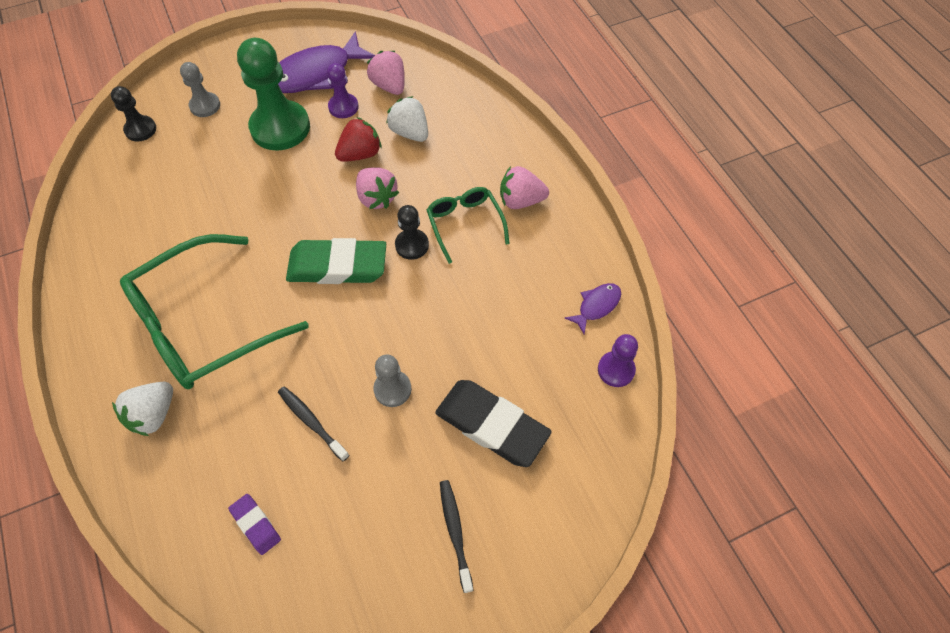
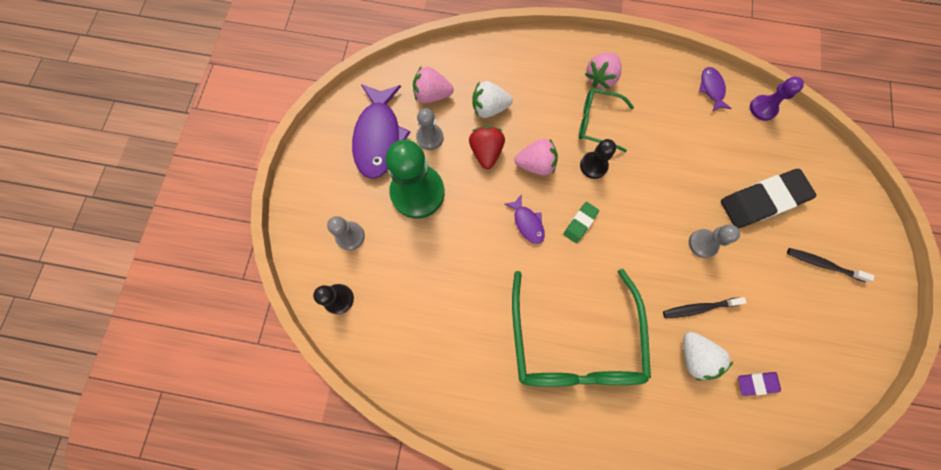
camera: 55 degrees left, 15 degrees up
(153, 415) = (632, 413): white strawberry -> white strawberry (694, 356)
(307, 223) = (527, 223): none -> purple fish
(337, 266) = (580, 223): green eraser -> green eraser, size x0.49
(343, 107) = (430, 137): purple pawn -> grey pawn

